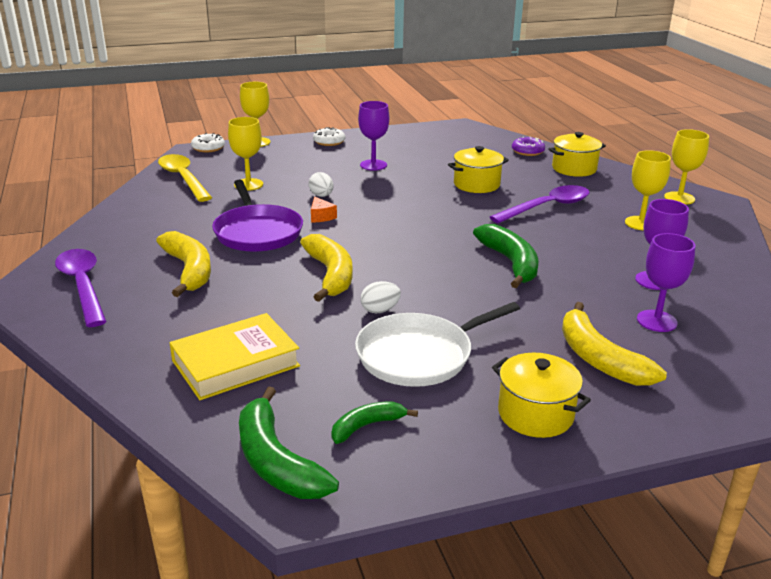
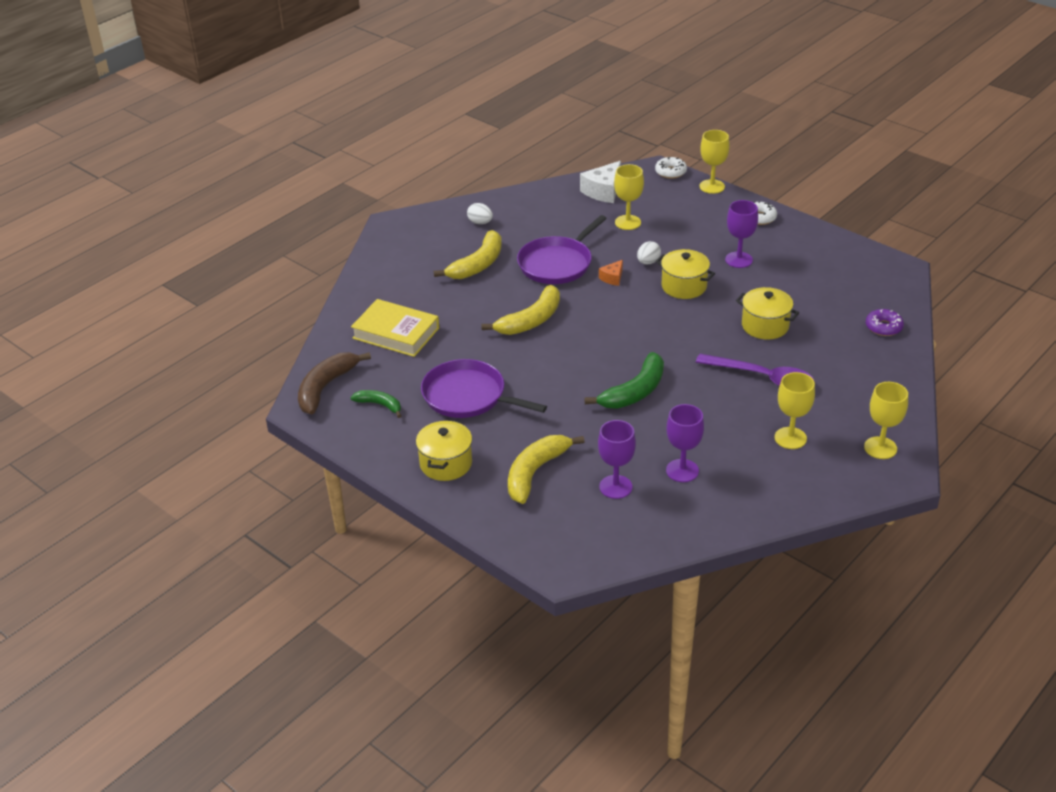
camera: 60 degrees right, 10 degrees up
(83, 285) = (421, 238): purple spoon -> none
(183, 178) = (603, 191): yellow spoon -> white cheese
(276, 461) = (325, 388): green banana -> brown banana
(380, 310) = (506, 360): white egg -> white egg (480, 222)
(419, 355) = (468, 396): white pan -> purple pan
(574, 169) = (874, 367): yellow pot -> yellow pot (684, 286)

